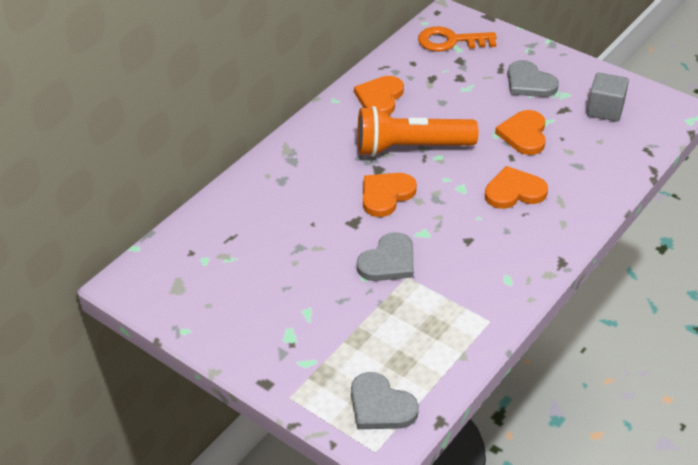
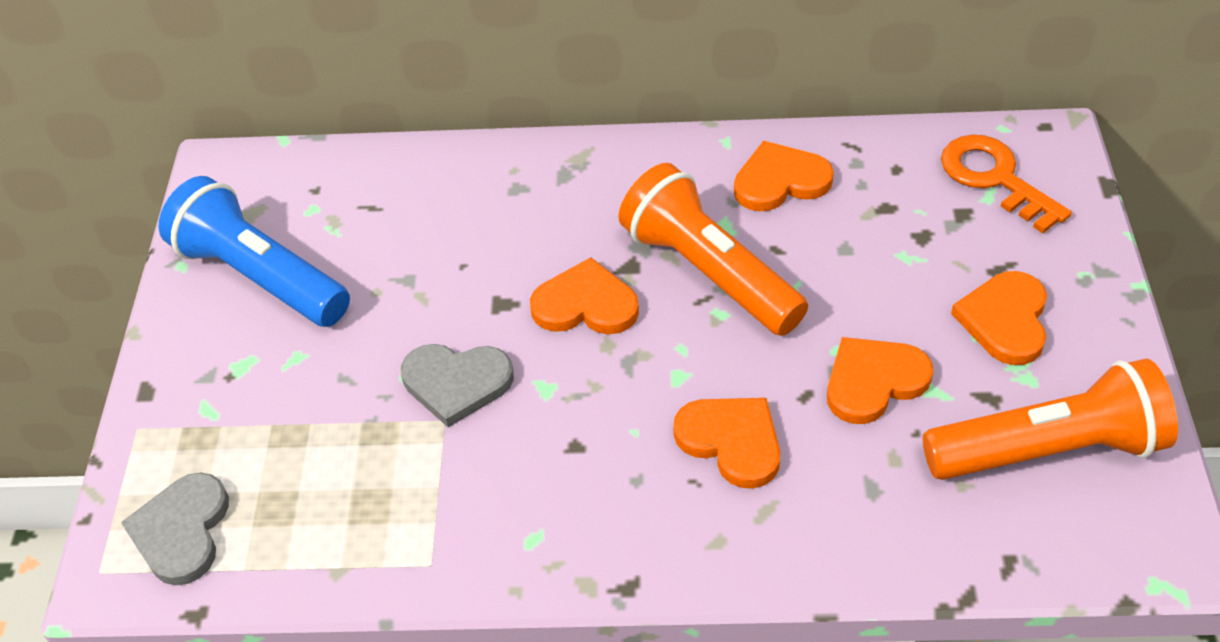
camera: 55 degrees right, 5 degrees up
(232, 301) = (260, 276): none -> blue flashlight
(529, 83) = (1005, 320): grey heart -> orange heart
(605, 109) = (1049, 450): grey cube -> orange flashlight

